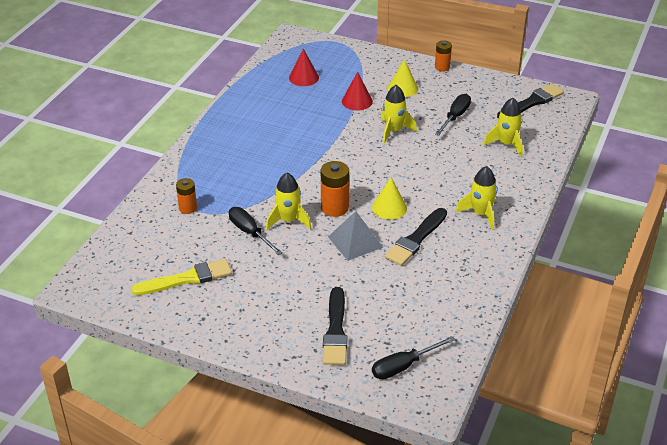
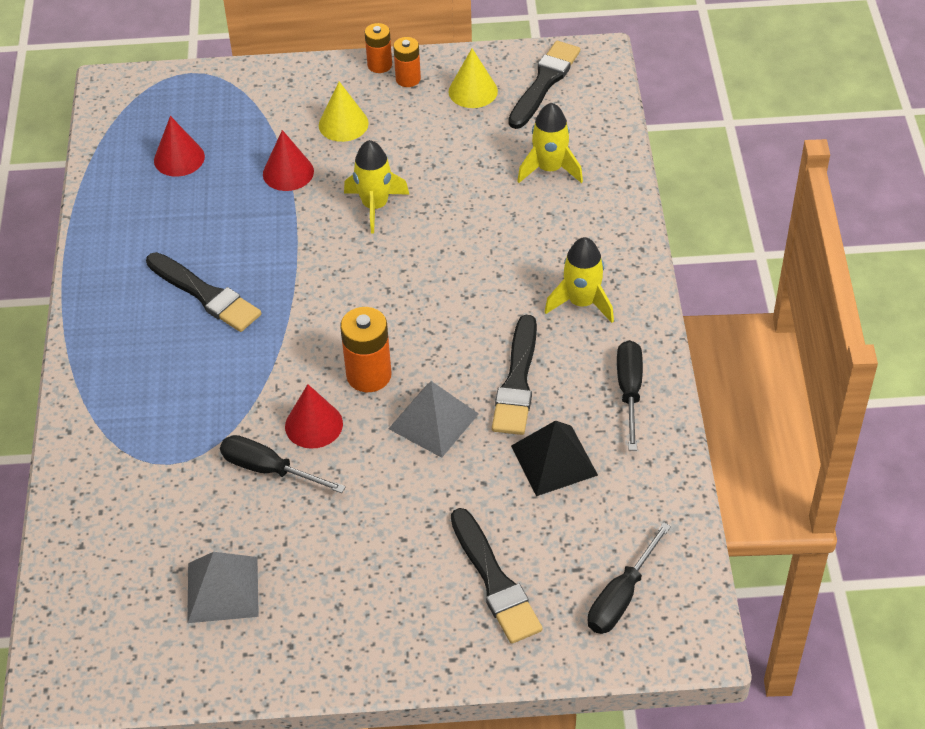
camera: 25 degrees left, 10 degrees up
(186, 279) = (223, 589): yellow brush -> grey pyramid
(188, 208) = (145, 465): orange battery -> orange battery (408, 79)
(274, 142) = (205, 295): none -> black brush
(288, 220) = (314, 425): yellow rocket -> red cone
(389, 208) = (448, 343): yellow cone -> yellow cone (473, 91)
(410, 284) = (554, 460): none -> black pyramid
(455, 117) = (450, 148): black screwdriver -> black screwdriver (629, 391)

